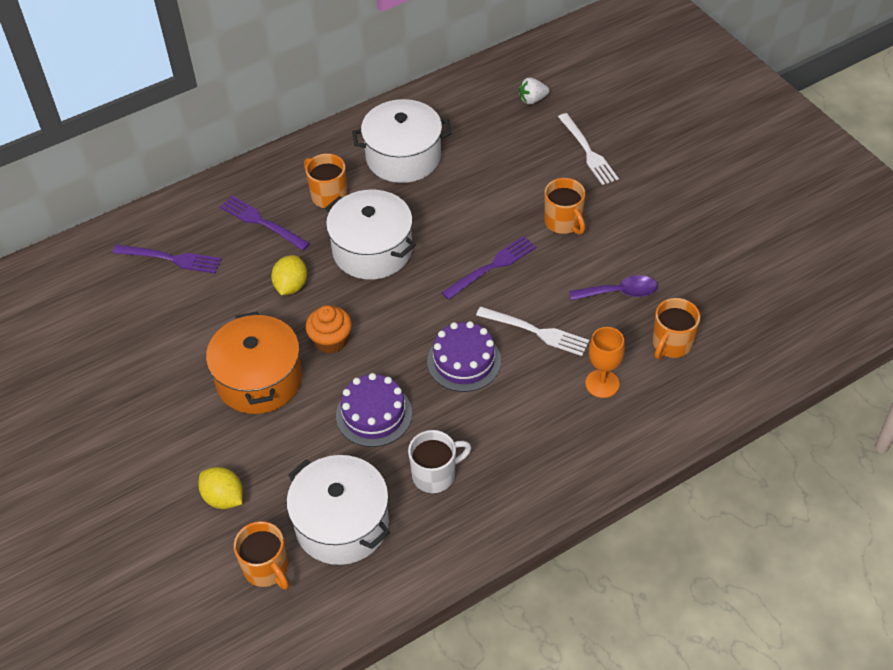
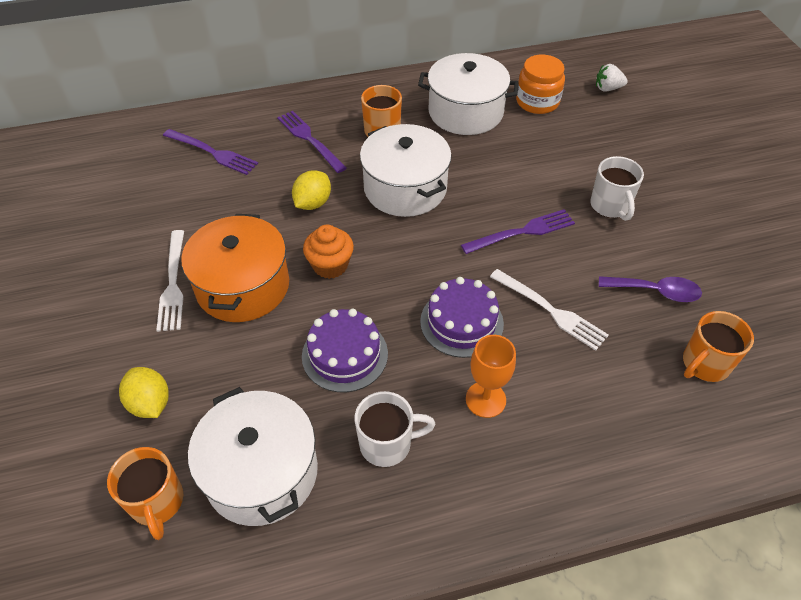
camera: 15 degrees right, 0 degrees up
(469, 130) = (537, 102): none -> orange jar
(563, 222) = (610, 206): orange mug -> white mug
(588, 152) = (653, 145): white fork -> white fork (173, 284)
(602, 384) = (611, 389): orange goblet -> orange goblet (485, 399)

